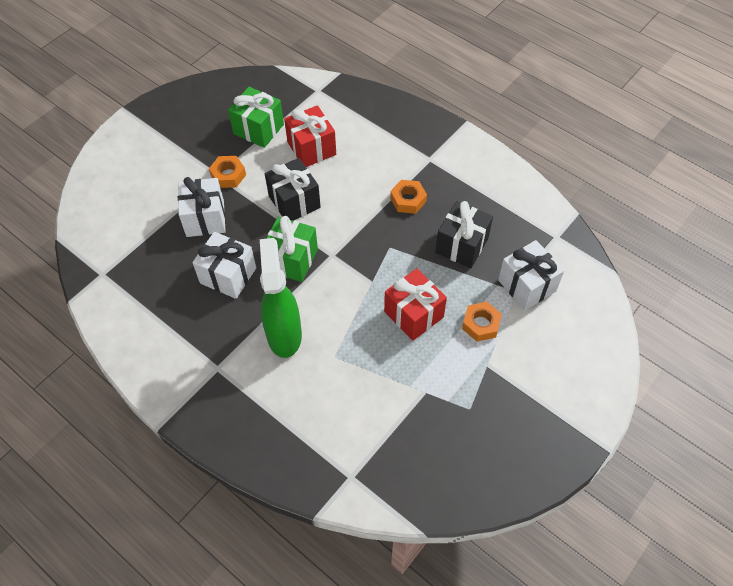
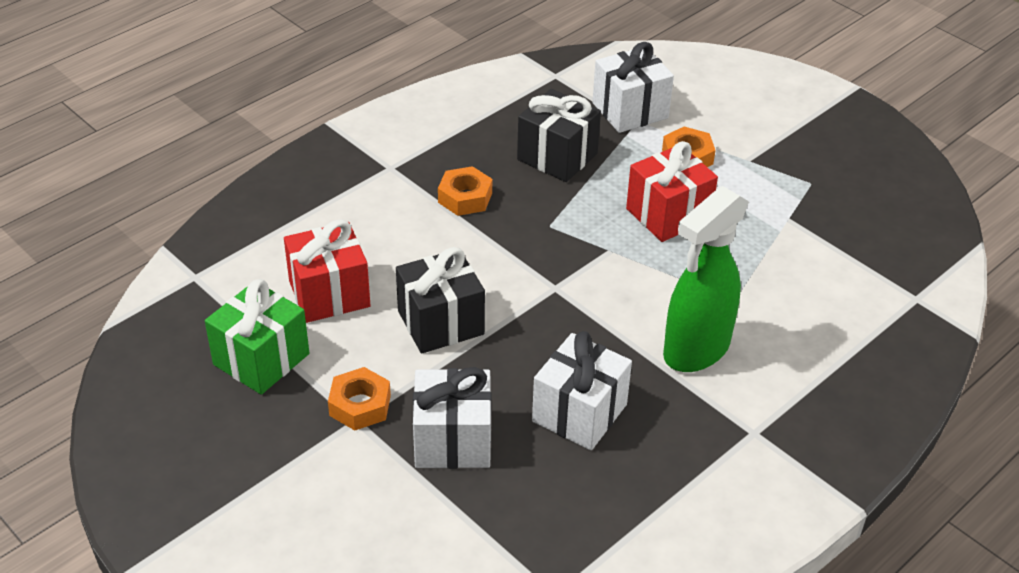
camera: 85 degrees left, 15 degrees down
(284, 334) = (695, 350): green spray bottle -> green spray bottle turned 45 degrees counterclockwise
(291, 260) = (558, 333): green gift -> none

